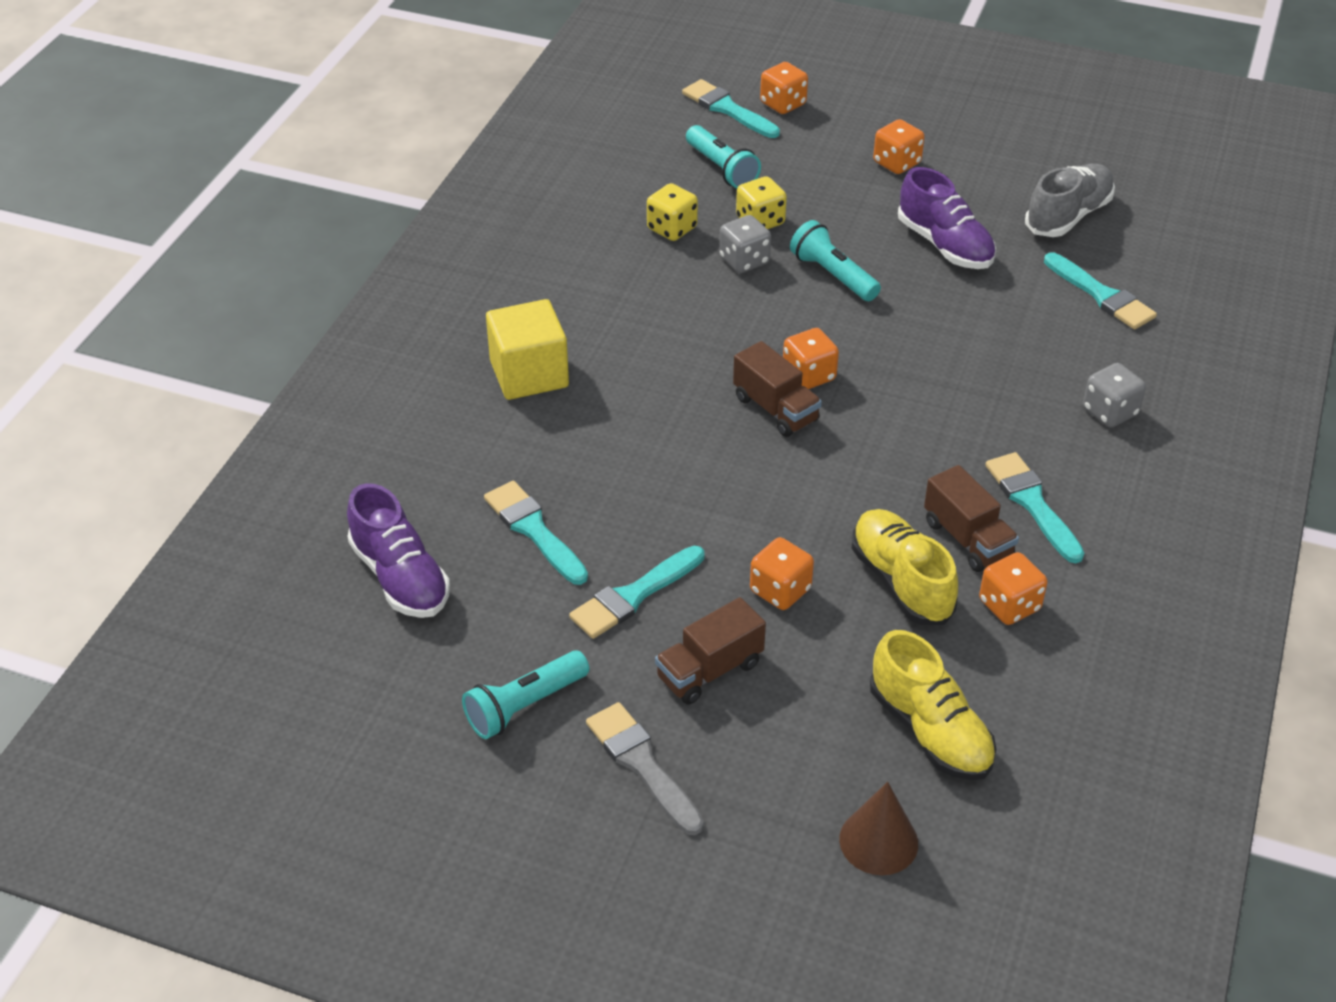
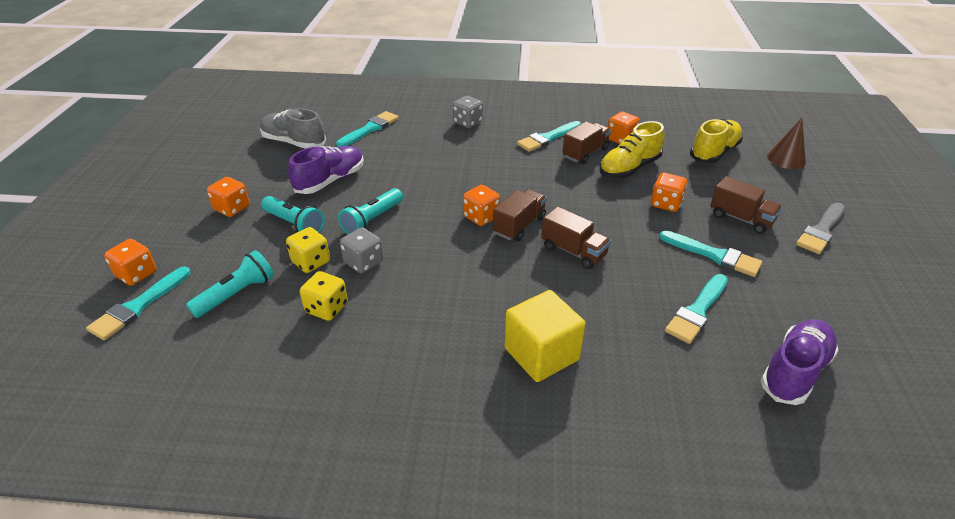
camera: 105 degrees left, 5 degrees down
(524, 706) = (832, 282): turquoise flashlight -> turquoise flashlight (294, 224)
(697, 448) = (573, 251): none -> brown truck

